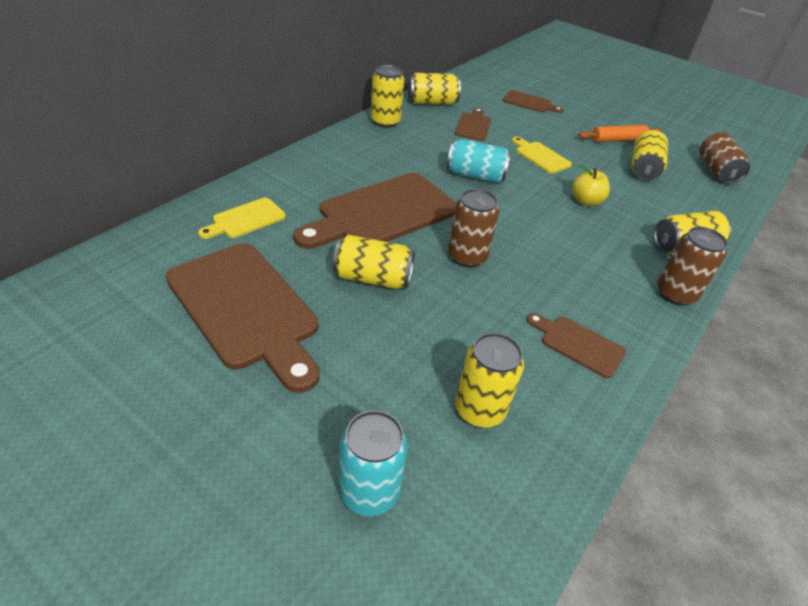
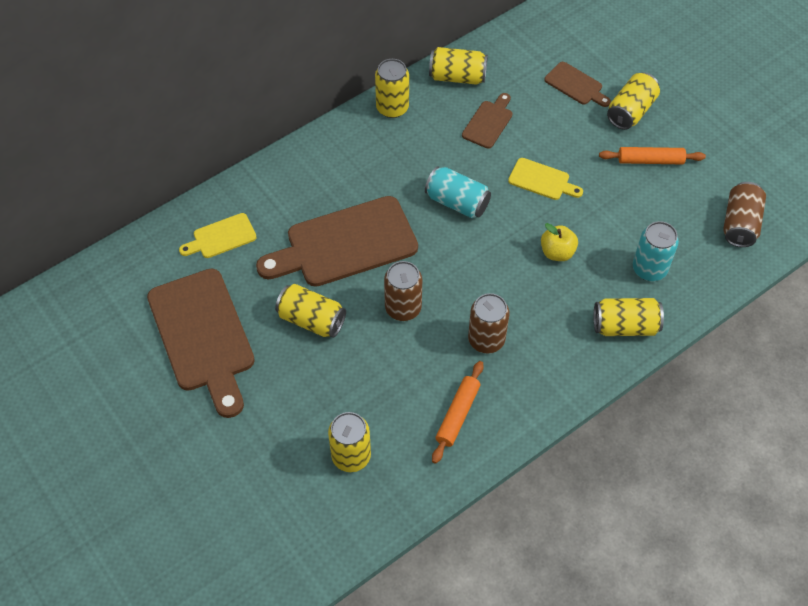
camera: 20 degrees right, 15 degrees up
(369, 491) = (253, 499): turquoise can -> turquoise can (649, 269)
(540, 156) = (542, 180): yellow cutting board -> yellow cutting board turned 135 degrees clockwise
(578, 344) = (457, 415): brown cutting board -> orange rolling pin
(643, 168) = (652, 211): yellow can -> yellow can (630, 111)
(675, 294) = (578, 379): brown can -> brown can (486, 340)

